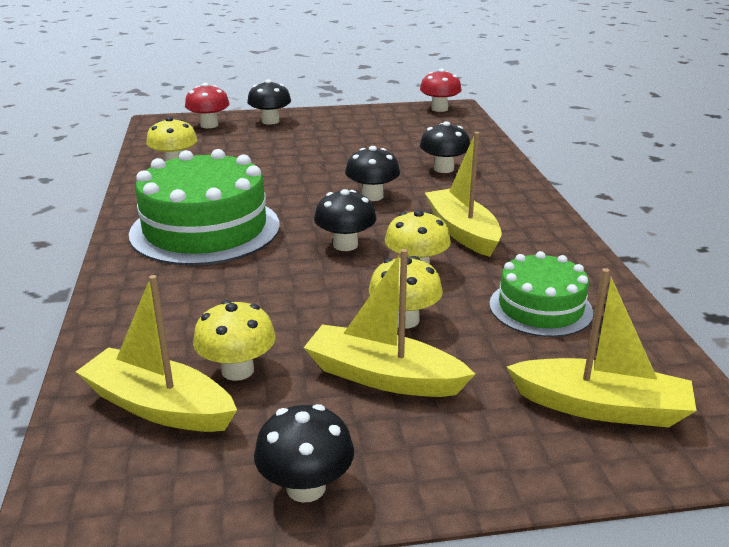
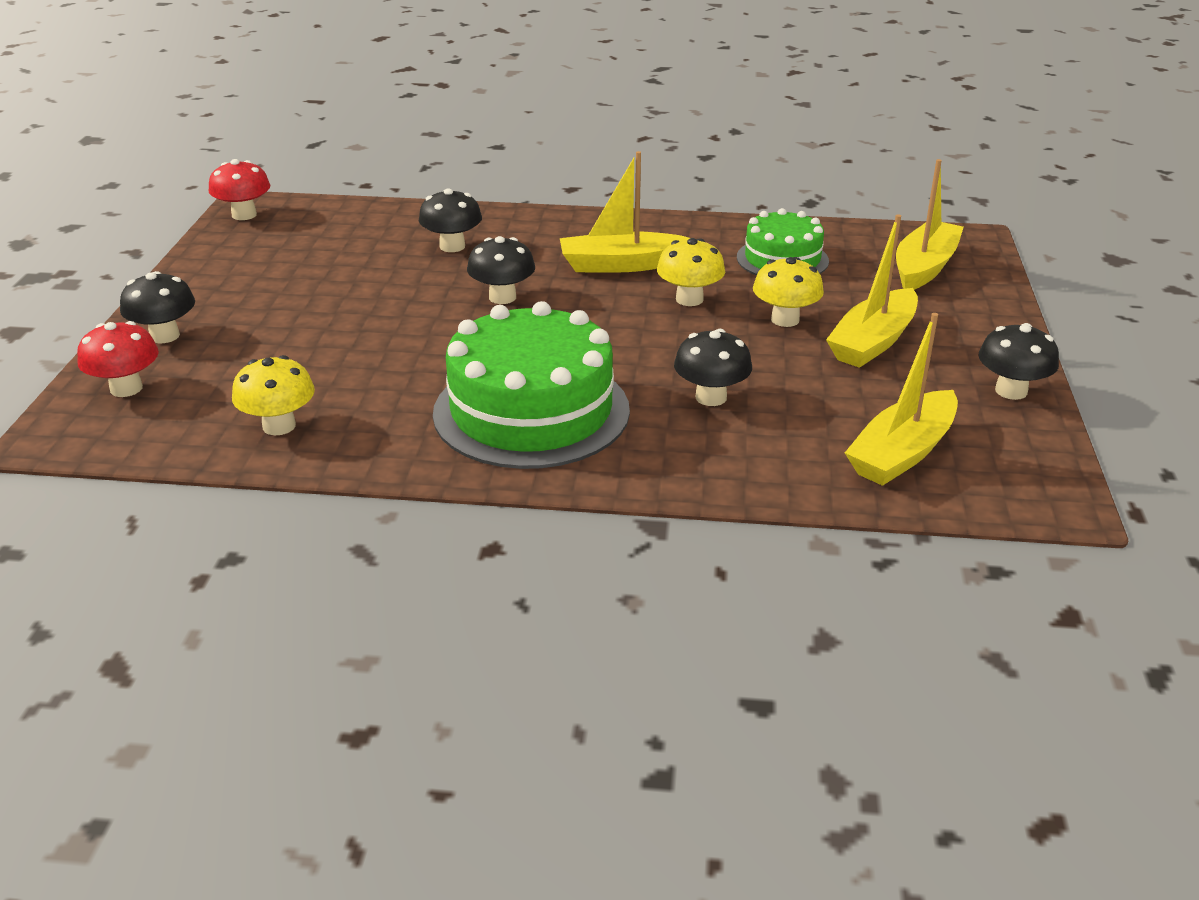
camera: 75 degrees left, 5 degrees up
(237, 370) = (850, 409): yellow mushroom -> none
(345, 245) = (620, 328): black mushroom -> black mushroom (711, 397)

